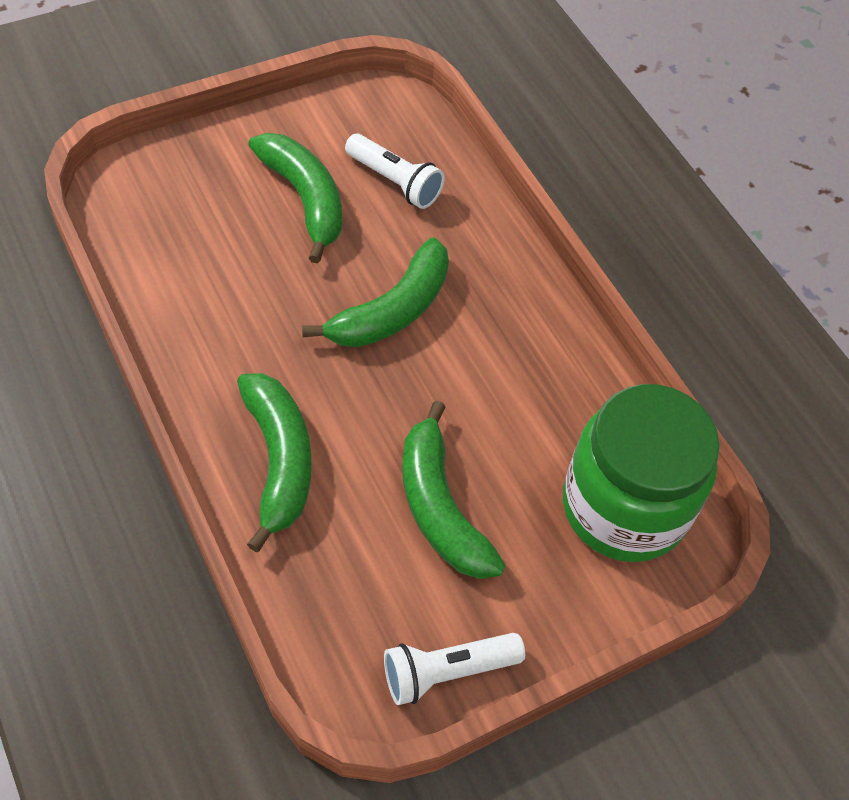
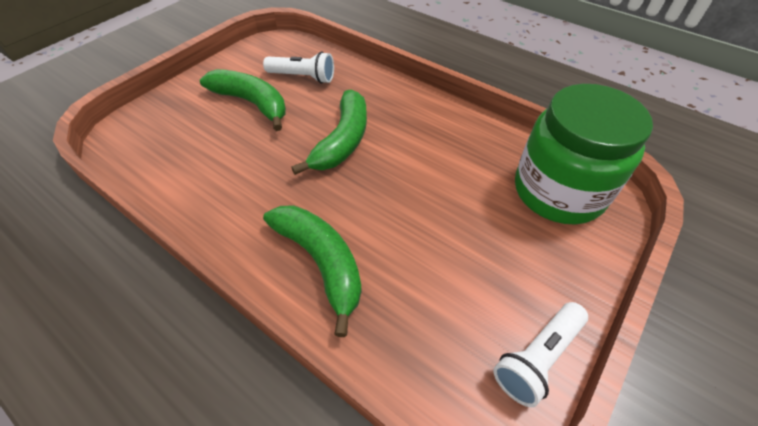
camera: 20 degrees left, 5 degrees down
(439, 507) = (450, 242): green banana -> none

